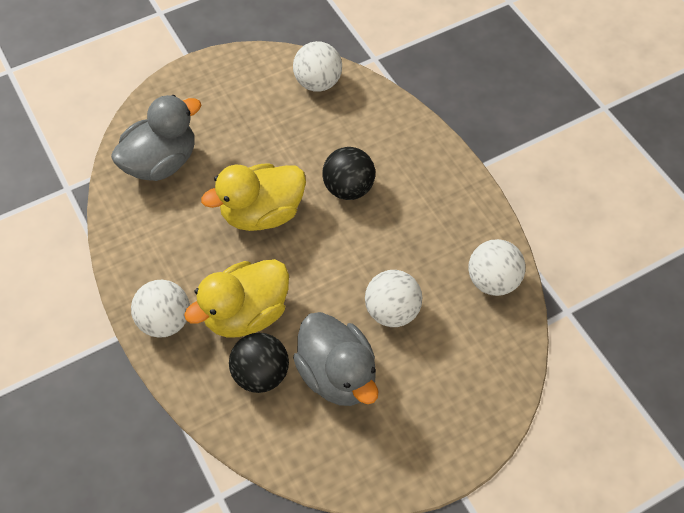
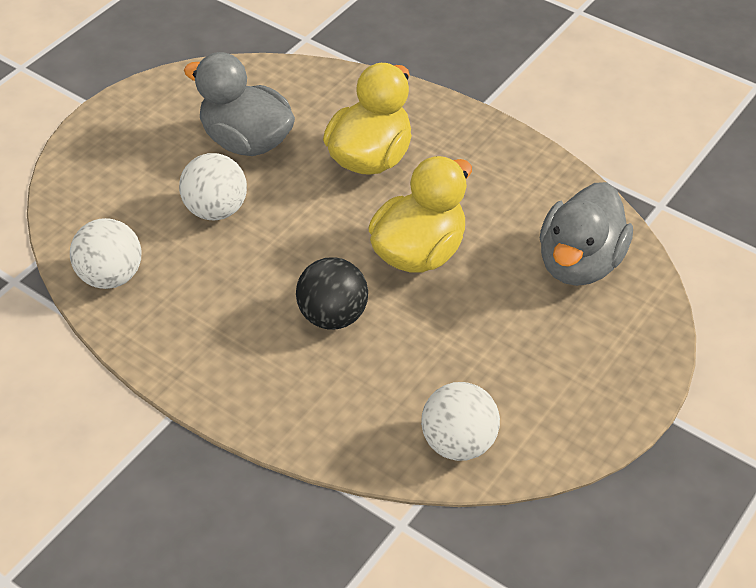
camera: 155 degrees right, 10 degrees down
(165, 321) = (447, 126): white ball -> none
(261, 374) = (322, 118): black ball -> none

